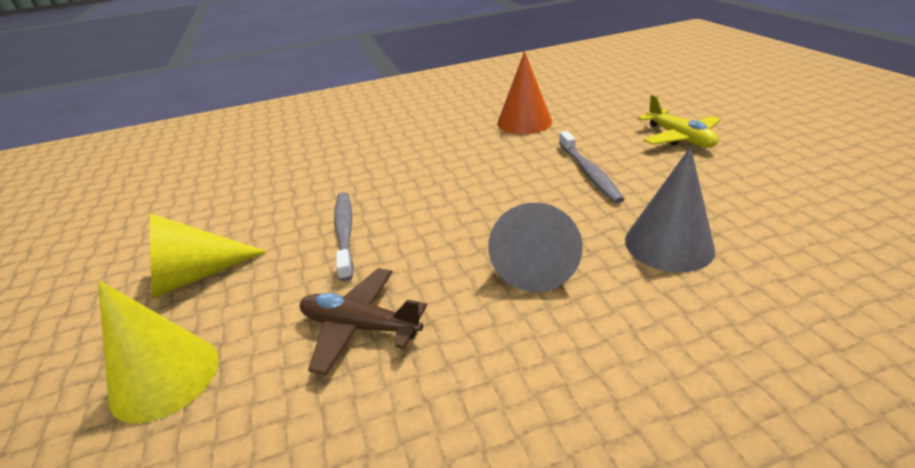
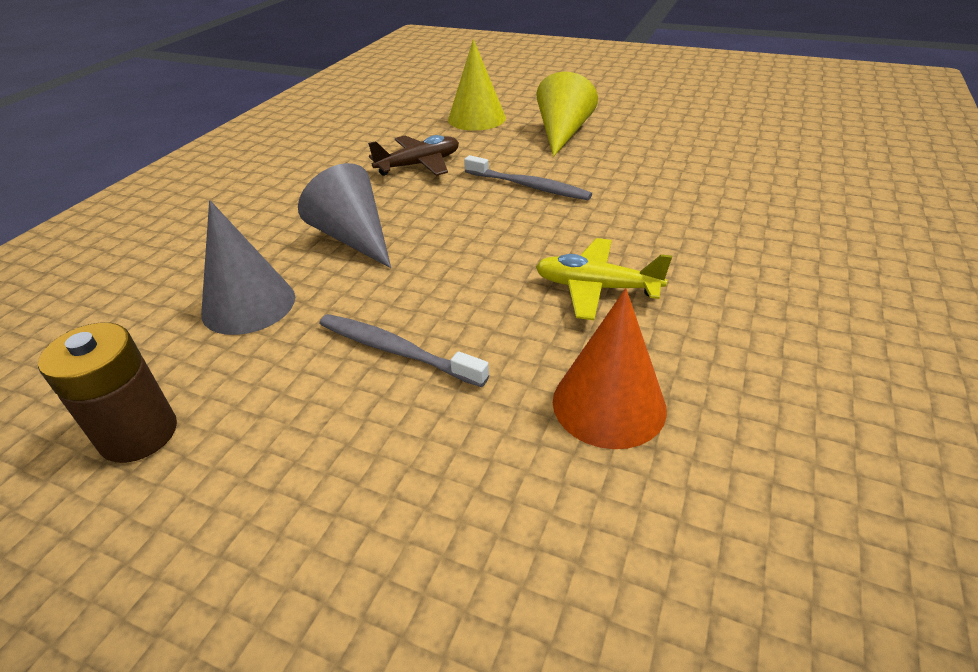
camera: 130 degrees right, 5 degrees up
(679, 138) = (313, 515): yellow plane -> yellow plane (596, 288)
(770, 195) = (139, 434): none -> brown battery

